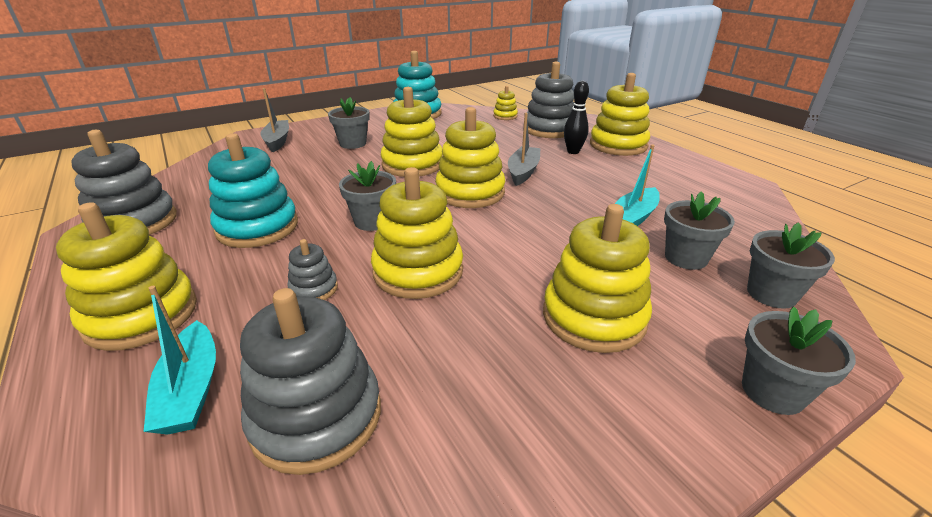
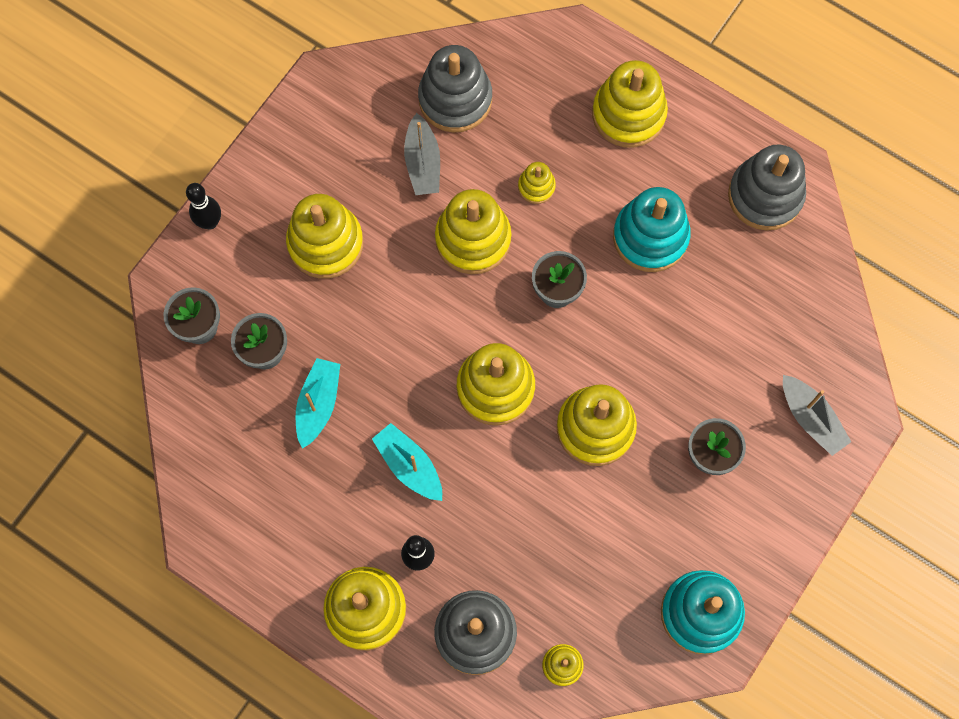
camera: 155 degrees right, 40 degrees up
(191, 390) = (537, 84): turquoise boat -> turquoise boat (409, 465)
(314, 289) = (536, 187): grey stacking toy -> yellow stacking toy
(523, 172) = (459, 466): grey boat -> grey boat (423, 163)
(772, 391) = (210, 222): grey flower pot -> black bowling pin

